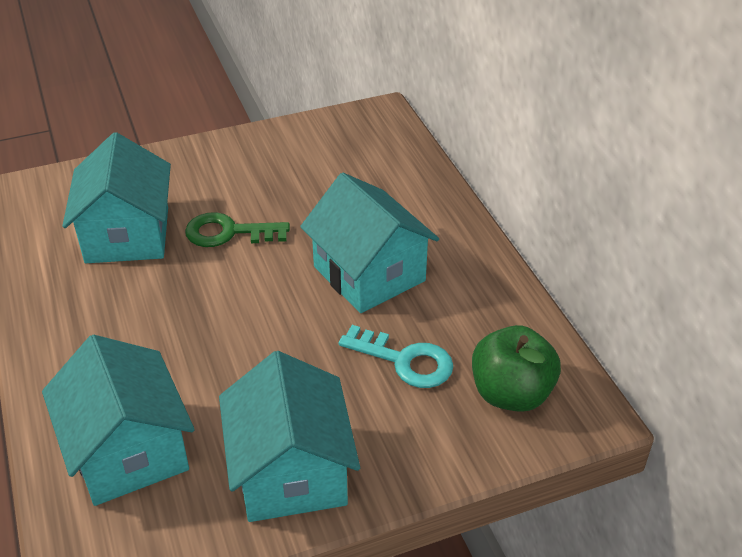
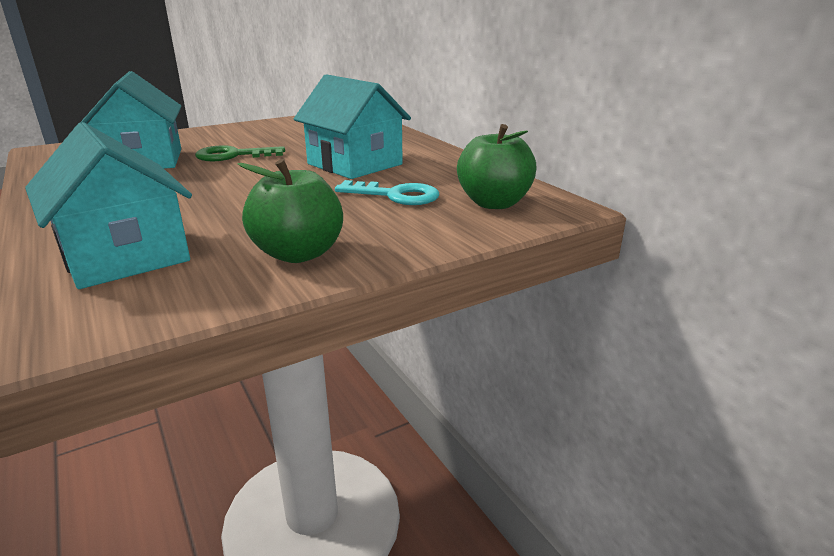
camera: 10 degrees left, 15 degrees down
(291, 471) = (298, 253): turquoise house -> green apple

